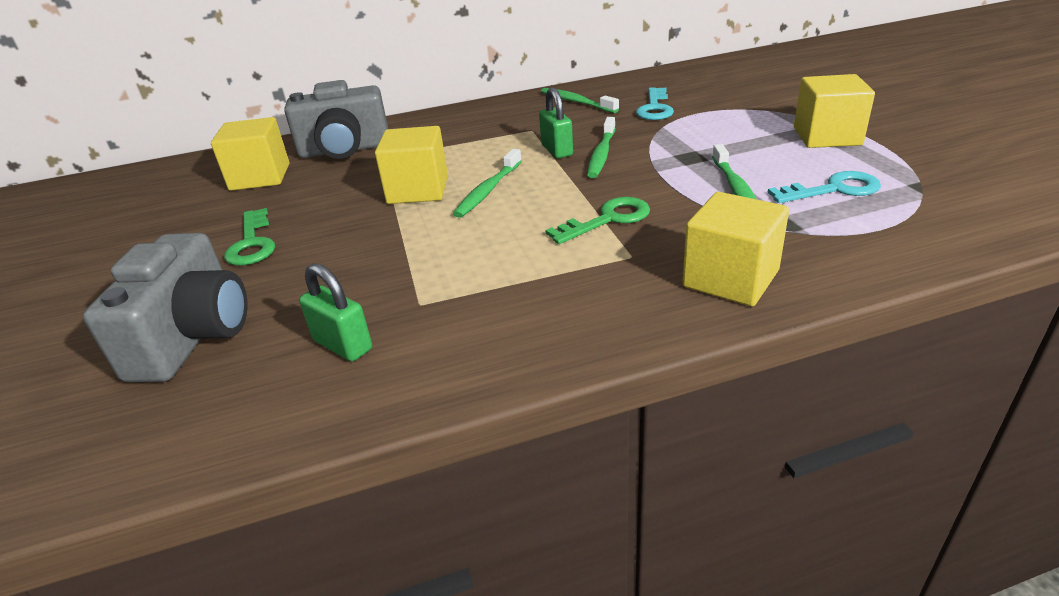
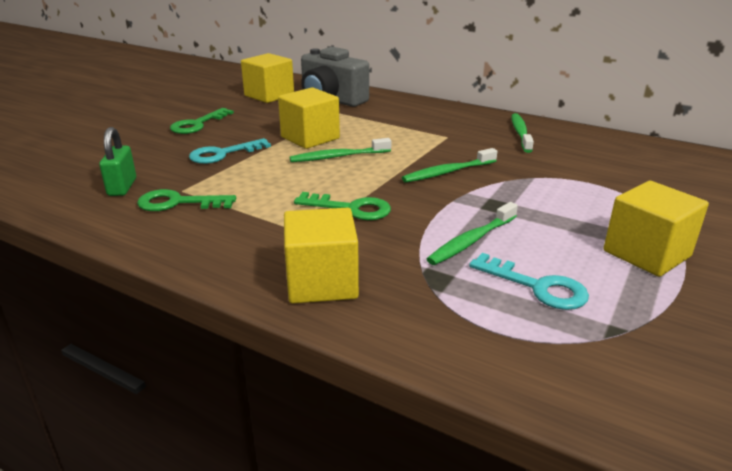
camera: 45 degrees right, 5 degrees down
(194, 337) = (99, 151): grey camera -> none
(450, 314) = (178, 203): none -> green key
(557, 150) = (429, 156): green padlock -> none
(655, 108) = (564, 163): turquoise key -> turquoise key (223, 154)

